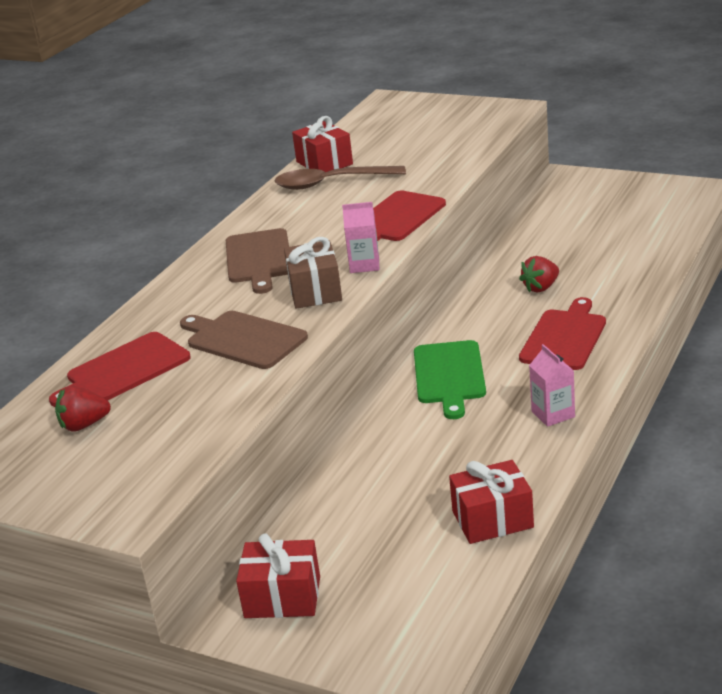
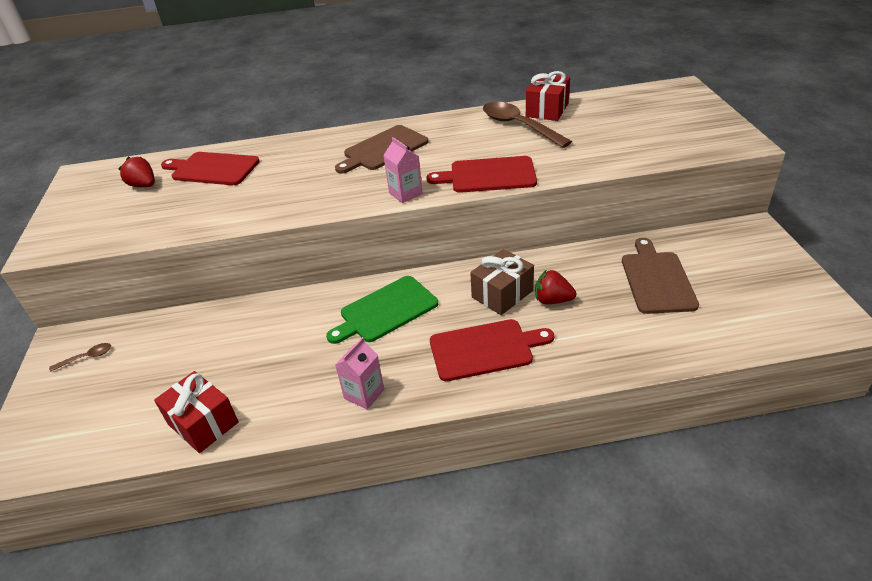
camera: 55 degrees right, 10 degrees up
(243, 339) = (270, 193): brown cutting board -> brown cutting board (656, 280)
(282, 597) = (87, 357): red gift -> brown spoon
(315, 291) = (352, 191): brown gift -> brown gift (502, 294)

